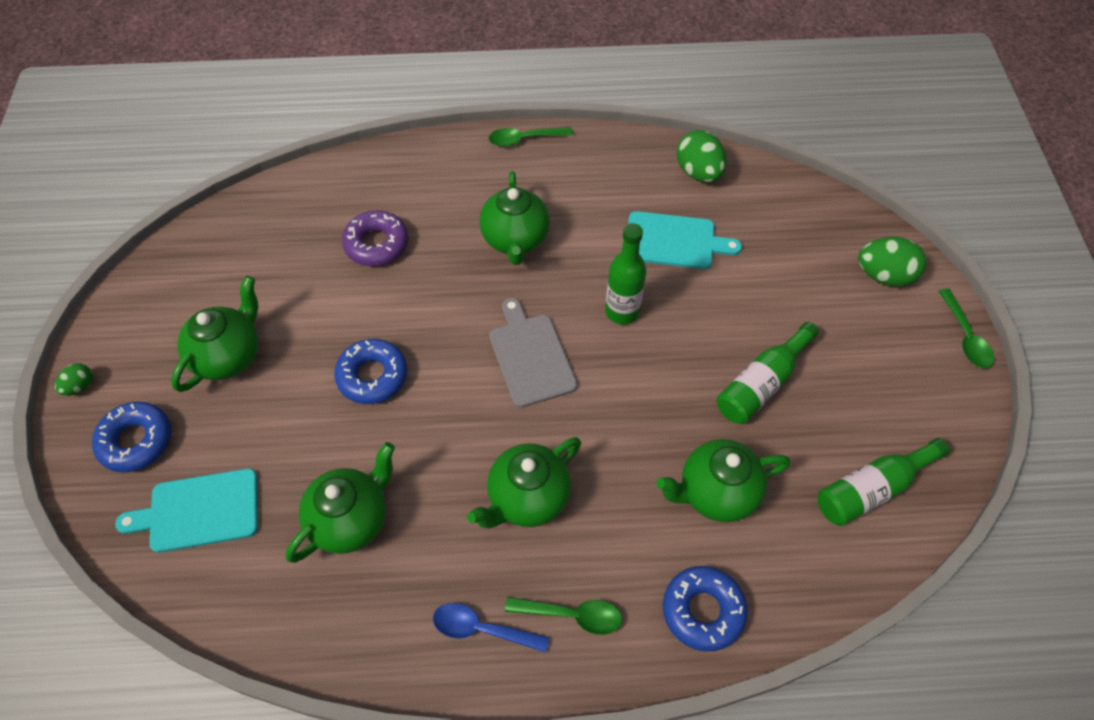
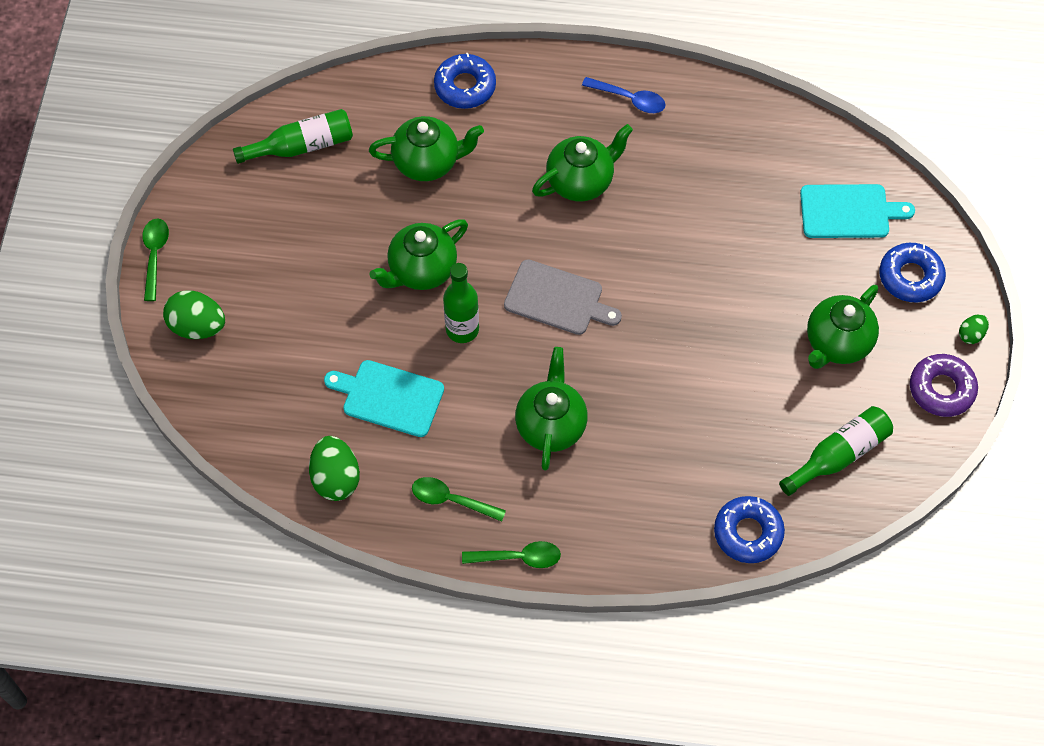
camera: 170 degrees left, 5 degrees up
(351, 519) = (725, 187): green teapot -> green teapot (421, 270)
(372, 376) = (703, 303): blue donut -> blue donut (748, 533)
(376, 244) = (695, 443): purple donut -> purple donut (941, 389)
(530, 356) = (557, 299): grey cutting board -> grey cutting board turned 60 degrees counterclockwise
(571, 615) = (562, 98): green spoon -> green spoon (451, 500)
(761, 383) = (357, 242): green bottle -> green bottle (838, 455)

